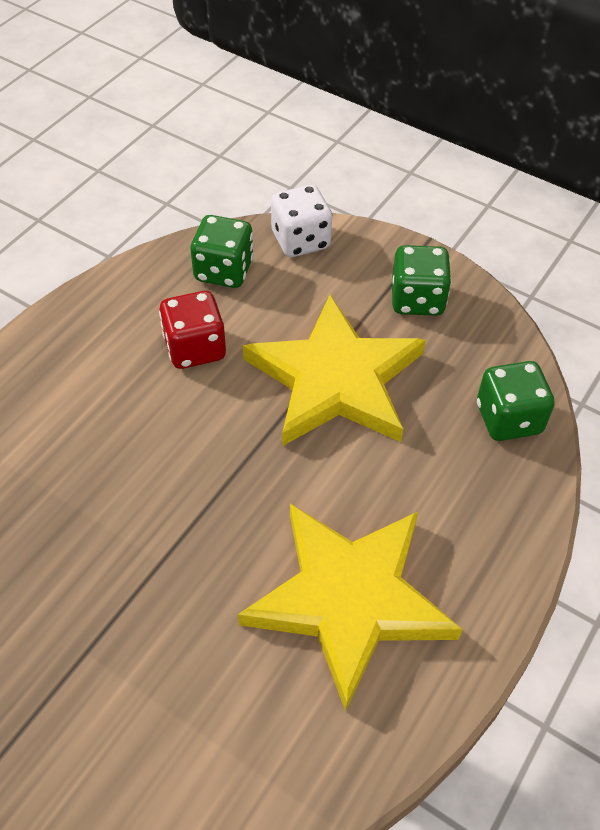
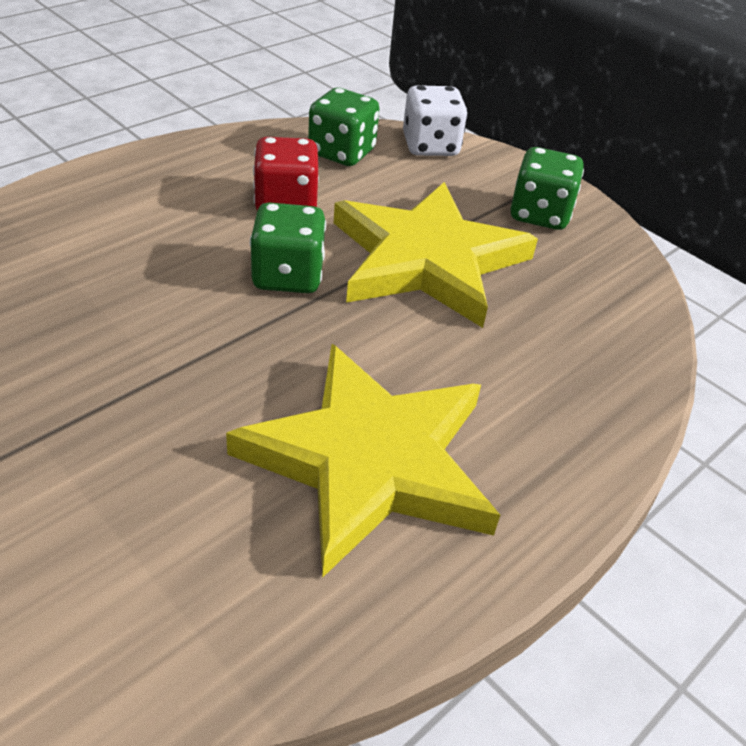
camera: 10 degrees right, 10 degrees down
(508, 419) = (615, 334): green dice -> green dice (288, 276)

